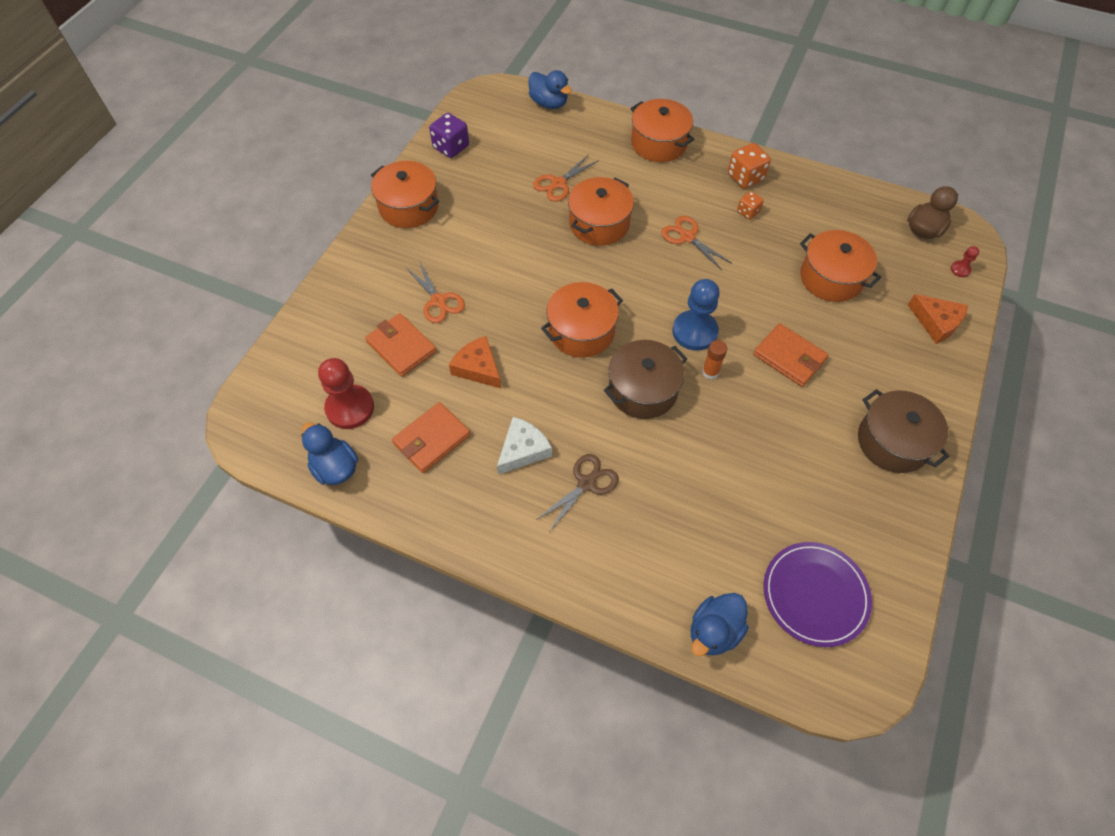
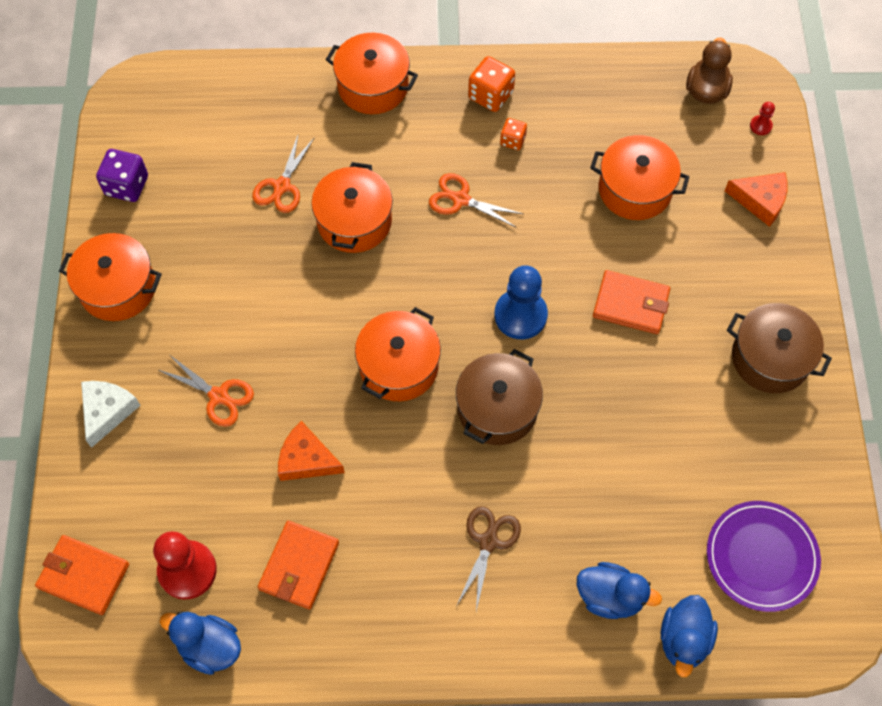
camera: 25 degrees left, 5 degrees up
(401, 347) = (206, 471): orange wallet -> orange wallet (84, 576)
(523, 450) = (404, 534): white cheese -> white cheese (107, 411)
(549, 103) = (216, 78): blue duck -> blue duck (610, 596)
(710, 372) = (558, 357): orange glue stick -> none

